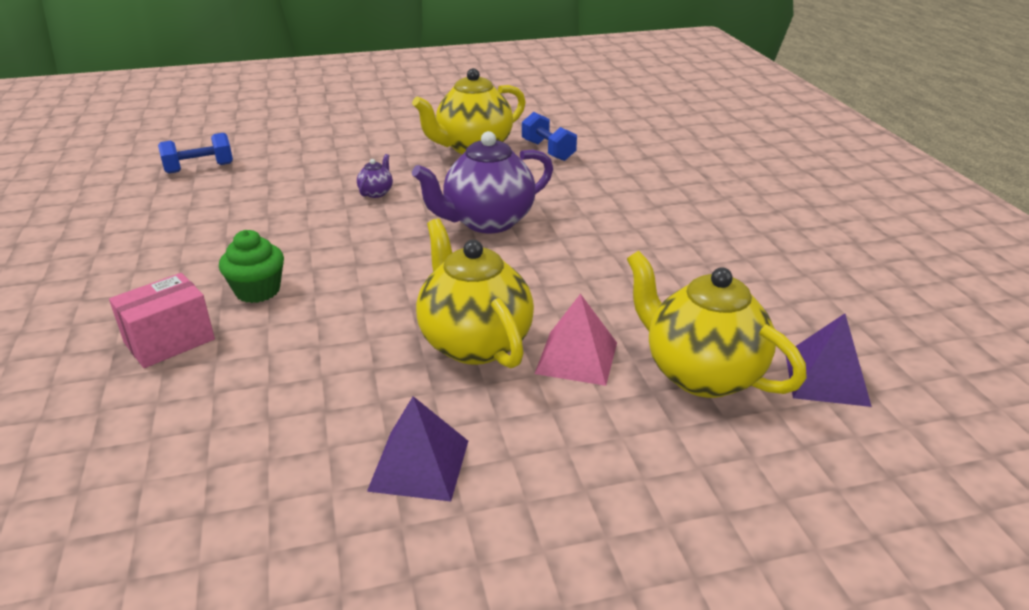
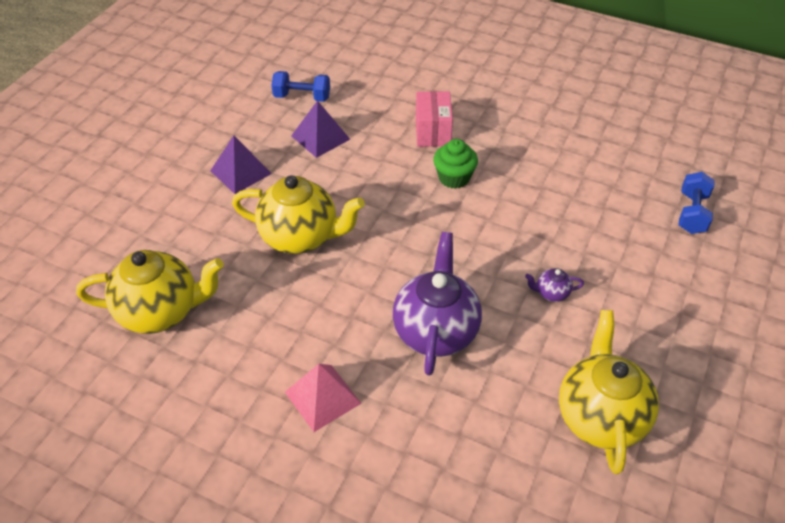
camera: 130 degrees right, 15 degrees up
(376, 193) = (551, 293): purple teapot -> purple teapot turned 120 degrees clockwise
(548, 151) = (542, 478): blue dumbbell -> blue dumbbell (302, 97)
(577, 358) = (238, 270): pink pyramid -> pink pyramid (322, 397)
(826, 378) = (85, 366): purple pyramid -> purple pyramid (320, 137)

